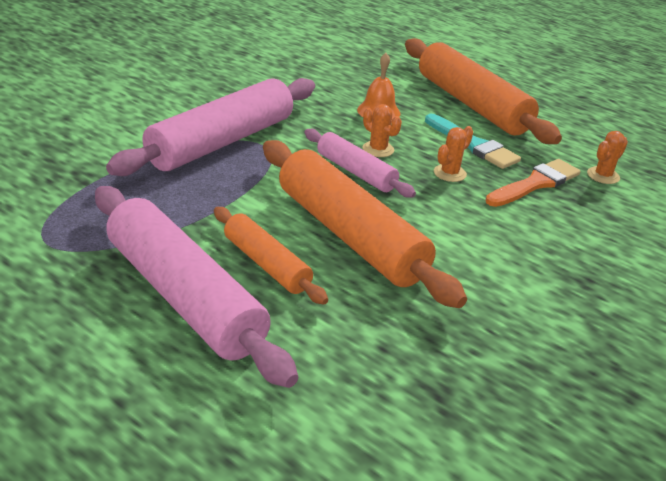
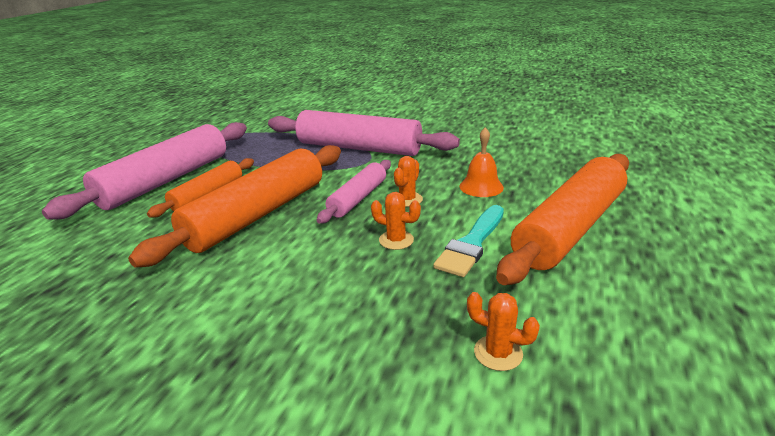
camera: 75 degrees right, 5 degrees down
(535, 183) = (422, 296): orange brush -> none

